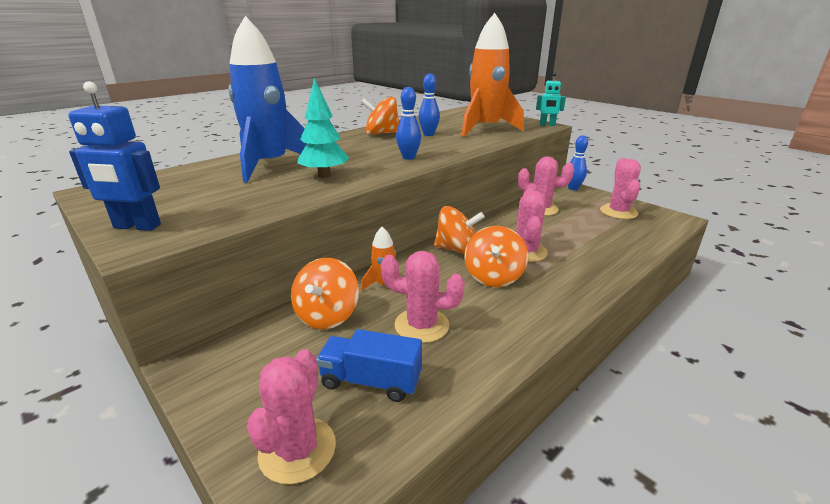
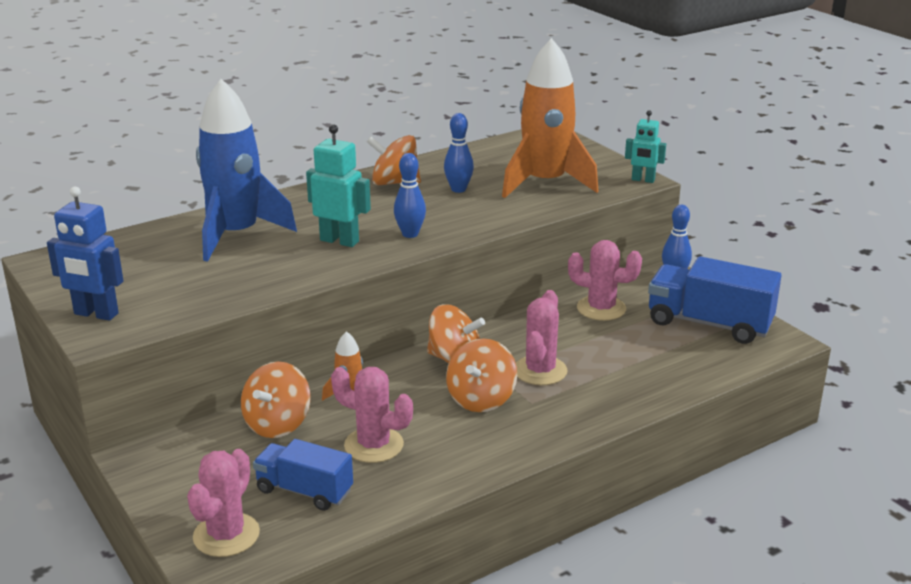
camera: 10 degrees right, 0 degrees up
(324, 175) = (297, 257): turquoise tree -> none
(355, 164) = (339, 241): none -> turquoise robot
(618, 212) = (709, 323): pink cactus -> blue truck

